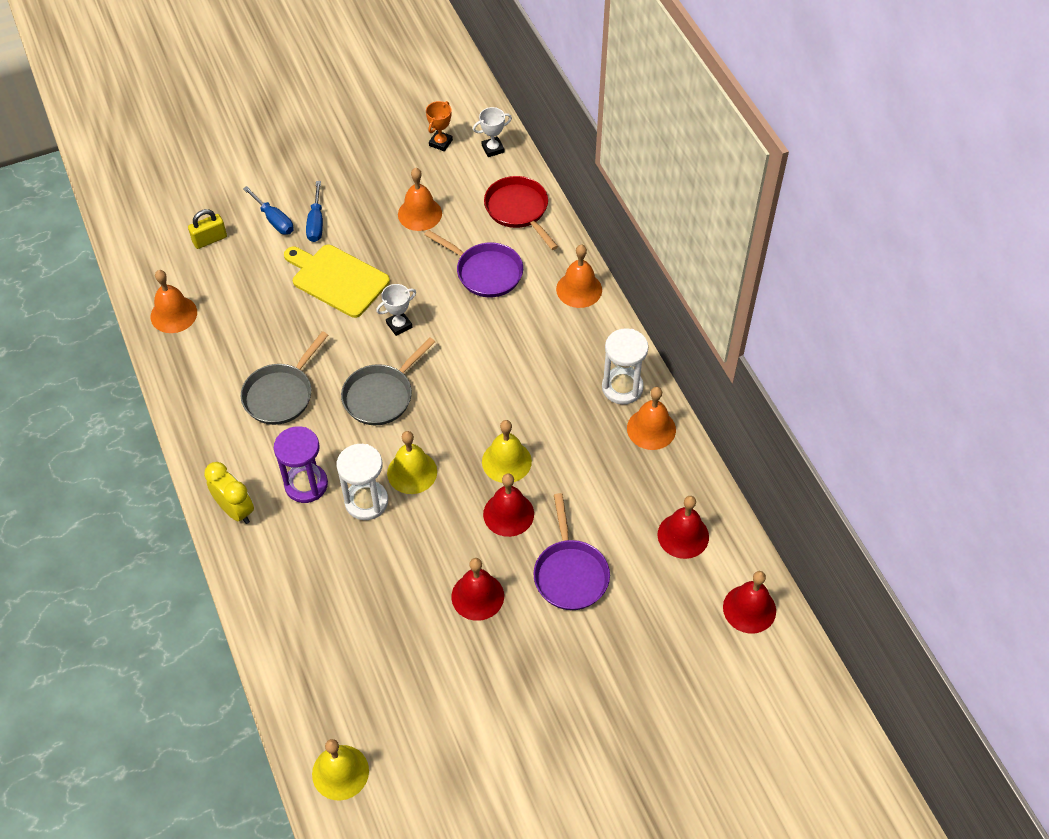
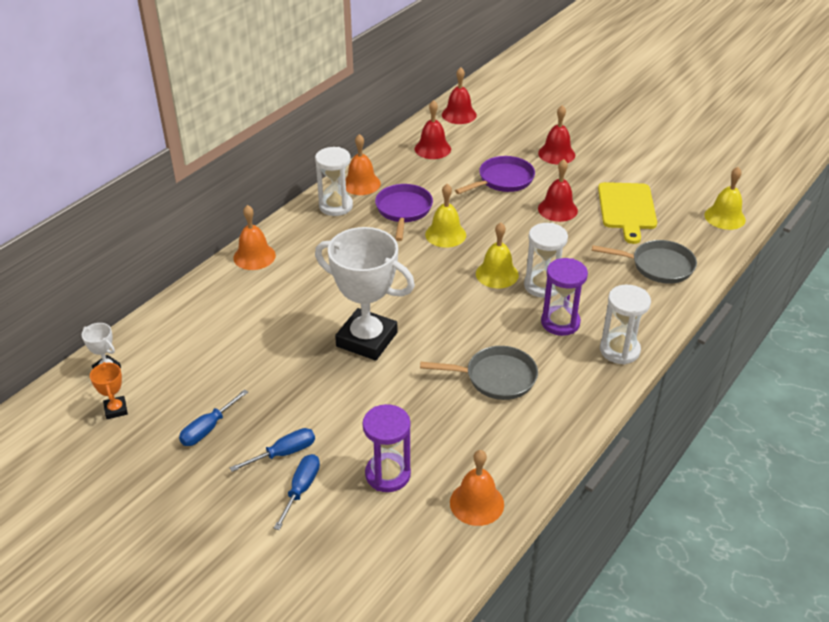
camera: 120 degrees left, 15 degrees down
(210, 239) = (363, 530): yellow padlock -> none
(235, 510) = (619, 350): yellow clock -> white hourglass
(244, 274) = (388, 474): none -> purple hourglass
(337, 279) = (345, 402): yellow cutting board -> yellow cutting board (627, 209)
(377, 188) = (208, 428): none -> blue screwdriver
(381, 395) = (445, 319): grey pan -> grey pan (658, 266)
(399, 325) = (367, 339): white trophy -> white trophy, size x2.39
(420, 214) = (225, 383): orange bell -> none
(440, 143) = (116, 410): orange trophy -> orange trophy turned 75 degrees clockwise
(485, 272) = (271, 313): purple pan -> purple pan (403, 210)
(508, 514) = (486, 219): red bell -> red bell (556, 154)
(518, 210) = (182, 321): red pan -> none

